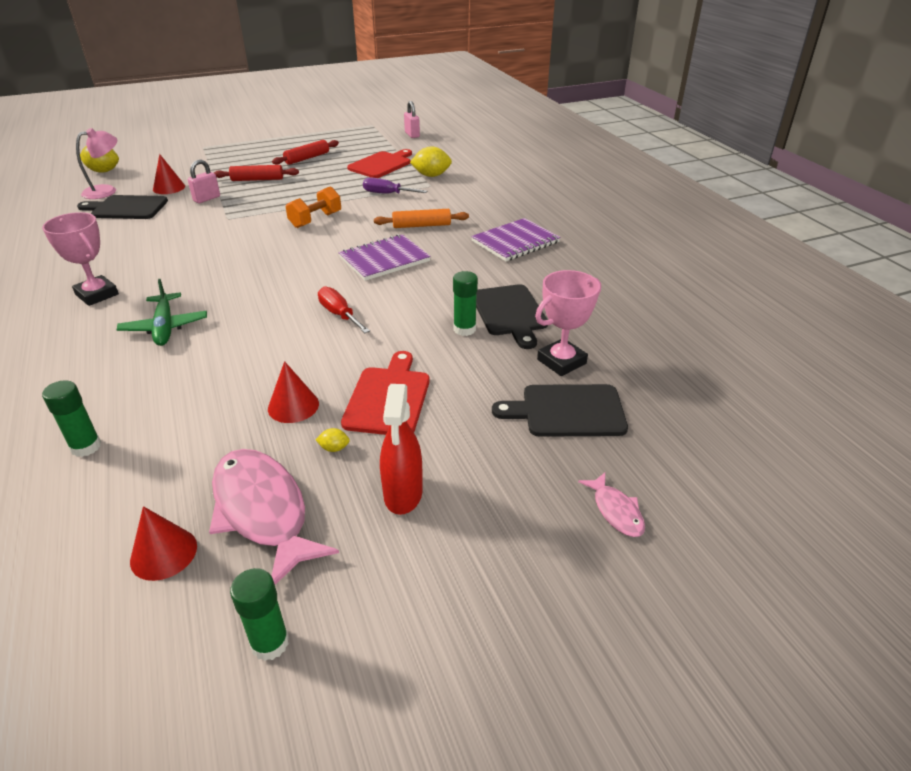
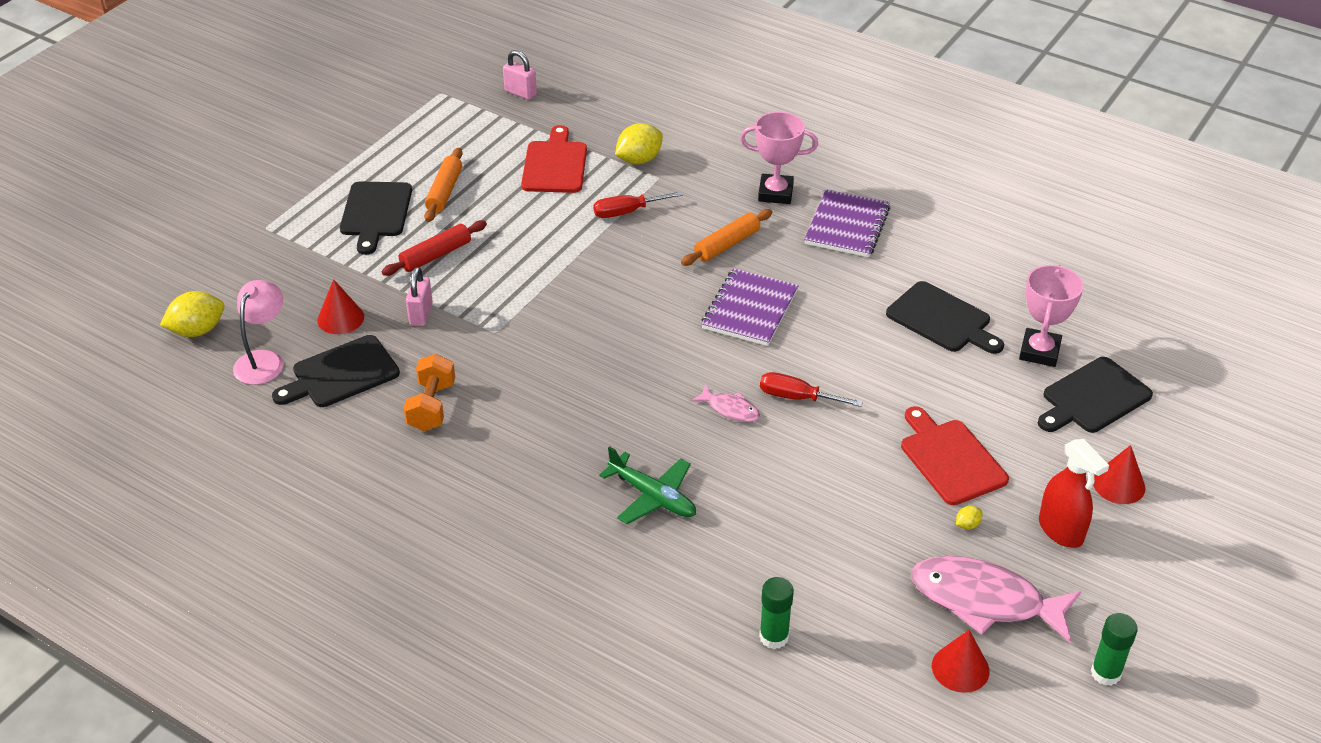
camera: 35 degrees left, 5 degrees up
(97, 294) = (517, 499): pink trophy -> pink trophy (775, 193)
(260, 156) = (375, 213): none -> black cutting board
(293, 406) = (886, 508): red cone -> red cone (1119, 484)
(307, 158) = (444, 192): red rolling pin -> orange rolling pin
(315, 220) = (602, 288): orange dumbbell -> orange dumbbell (431, 406)
(387, 194) = (627, 212): purple screwdriver -> red screwdriver
(464, 329) = (926, 357): green glue stick -> none
(616, 511) = (1205, 462): pink fish -> pink fish (730, 409)

